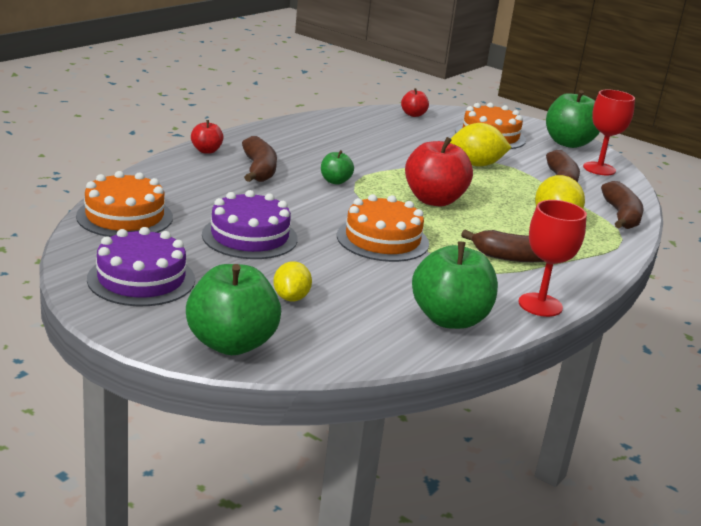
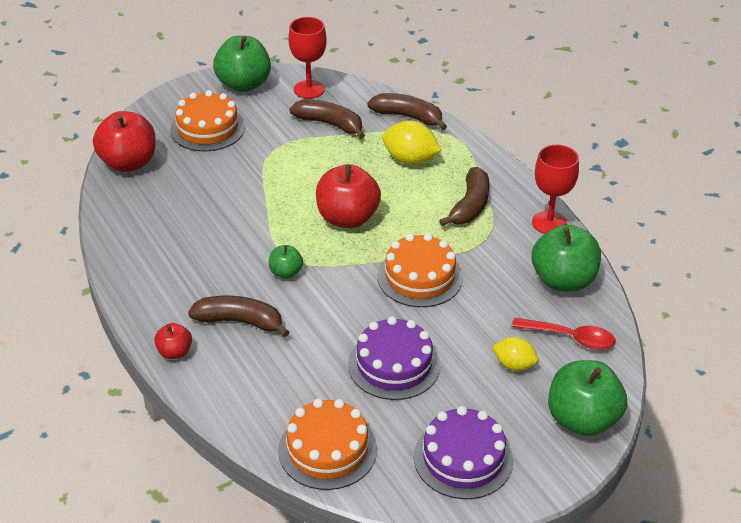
camera: 65 degrees left, 15 degrees up
(358, 329) = (570, 338): none -> red spoon
(413, 115) = (128, 163): red apple -> red apple, size x1.97
(476, 165) = (275, 163): yellow lemon -> none

